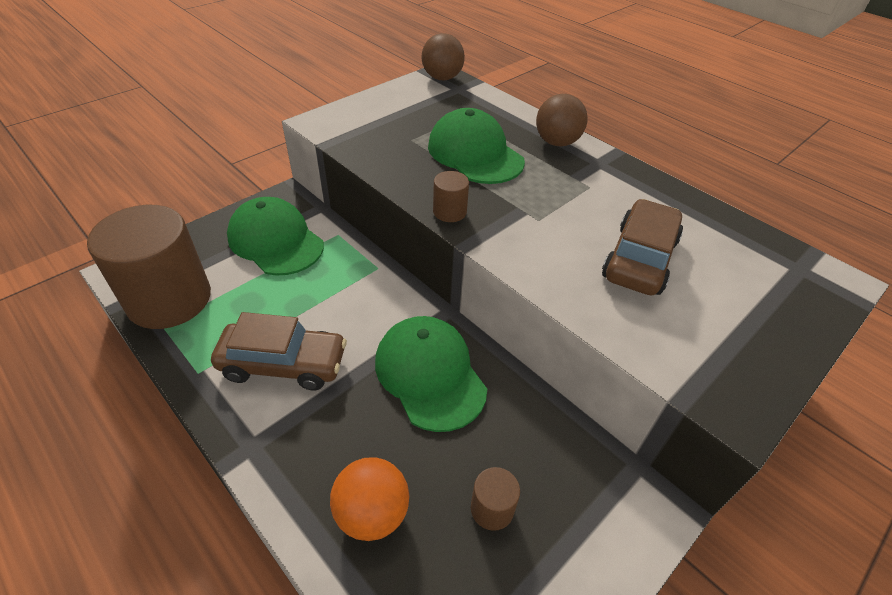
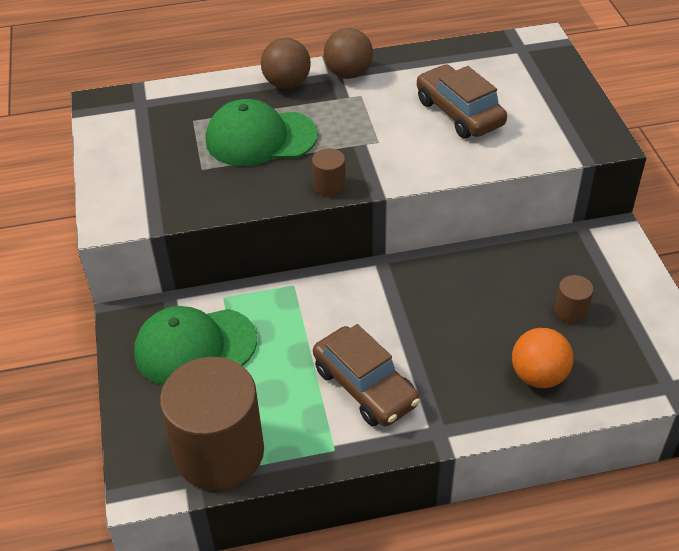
camera: 55 degrees left, 0 degrees up
(283, 364) = (365, 386): brown car -> brown car turned 105 degrees clockwise
(430, 374) = (438, 297): green cap -> none
(442, 78) = (109, 105): brown ball -> brown ball (348, 74)

